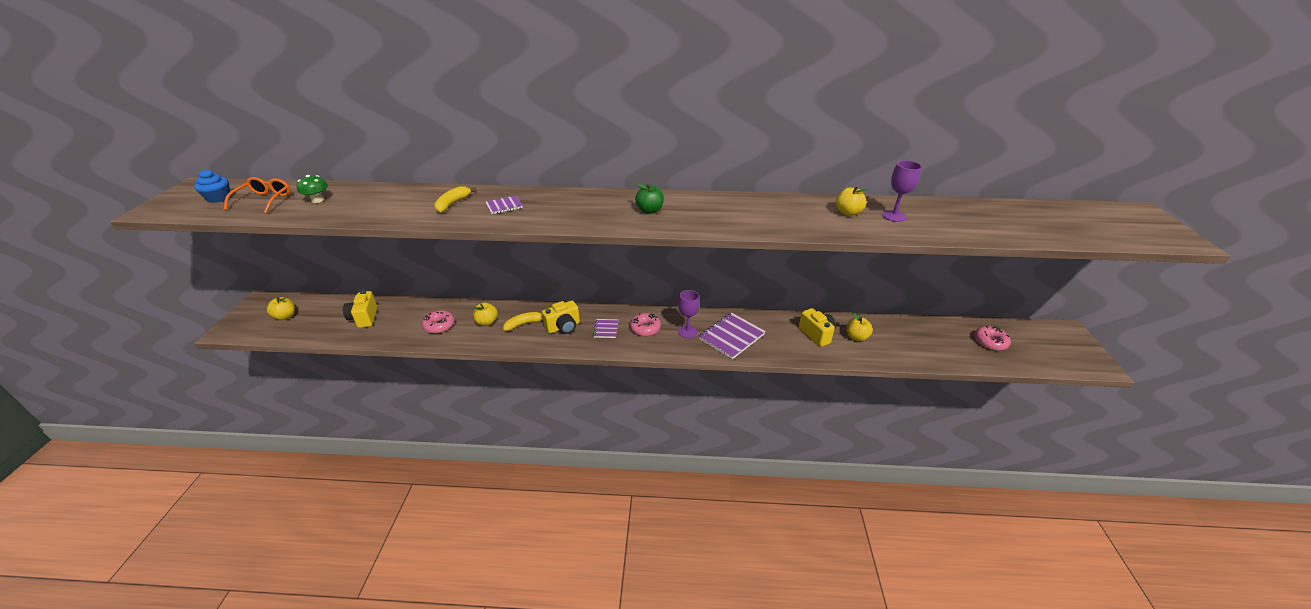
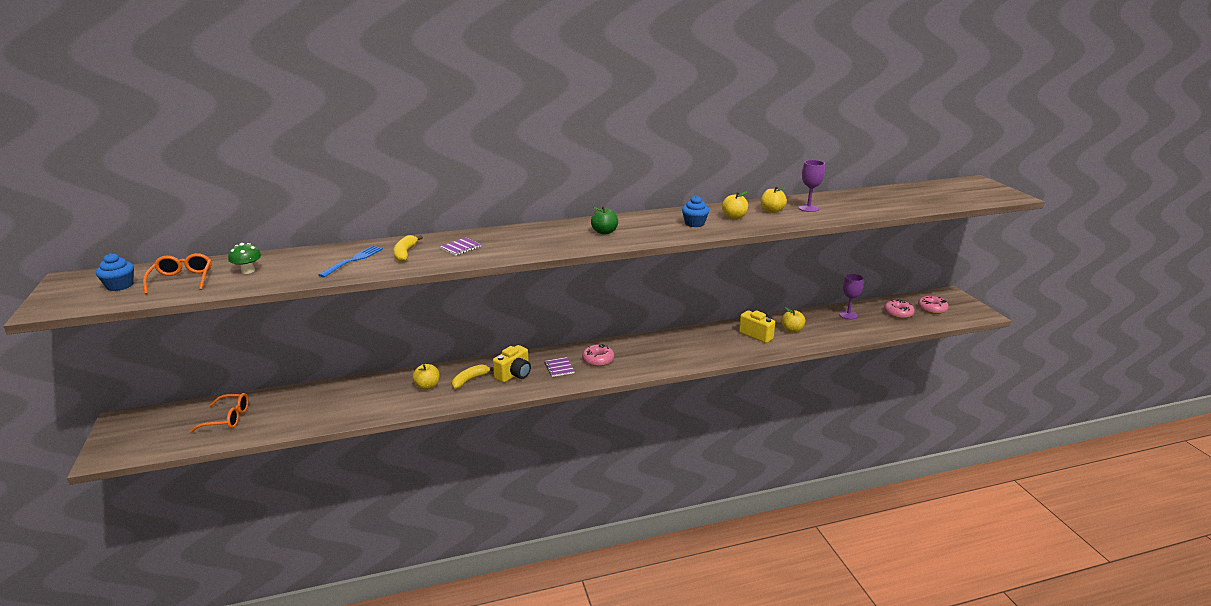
camera: 20 degrees left, 10 degrees down
(285, 316) = (172, 428): yellow apple -> yellow apple (734, 217)
(327, 317) = (228, 418): none -> orange glasses
(364, 318) = (277, 410): yellow camera -> none
(405, 204) = (353, 260): none -> blue fork
(439, 326) = (375, 400): pink donut -> pink donut (932, 309)
(687, 331) = (640, 354): purple goblet -> purple goblet (848, 315)
(731, 337) = (684, 351): purple notebook -> none
(750, 215) = (694, 223): none -> blue cupcake

